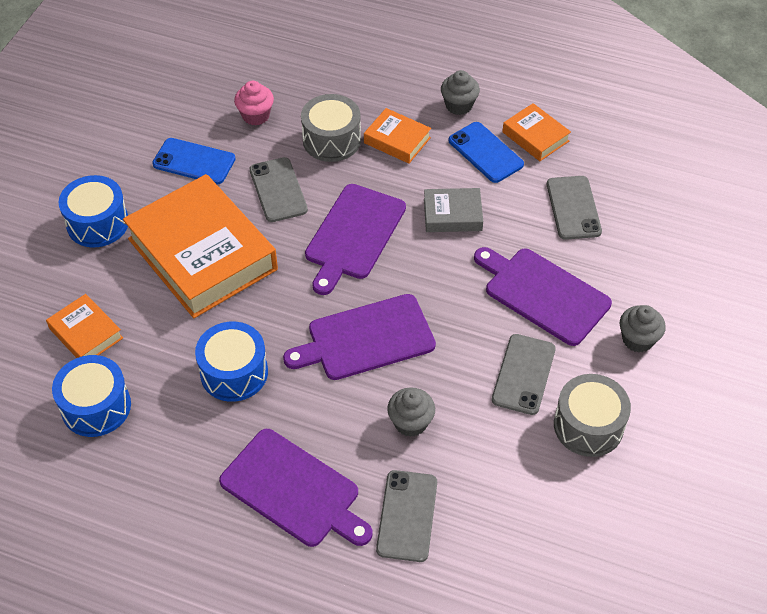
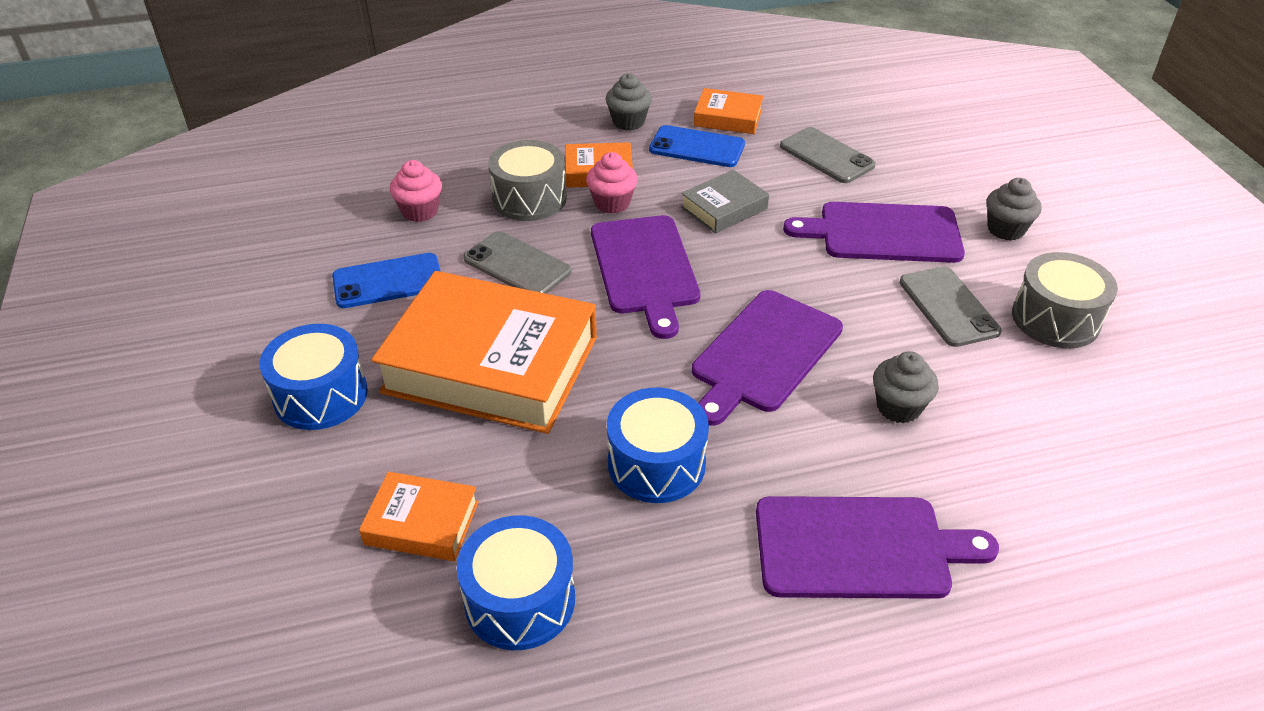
camera: 35 degrees left, 10 degrees down
(381, 171) = (612, 203): none -> pink cupcake
(407, 516) = (1001, 499): grey phone -> none

